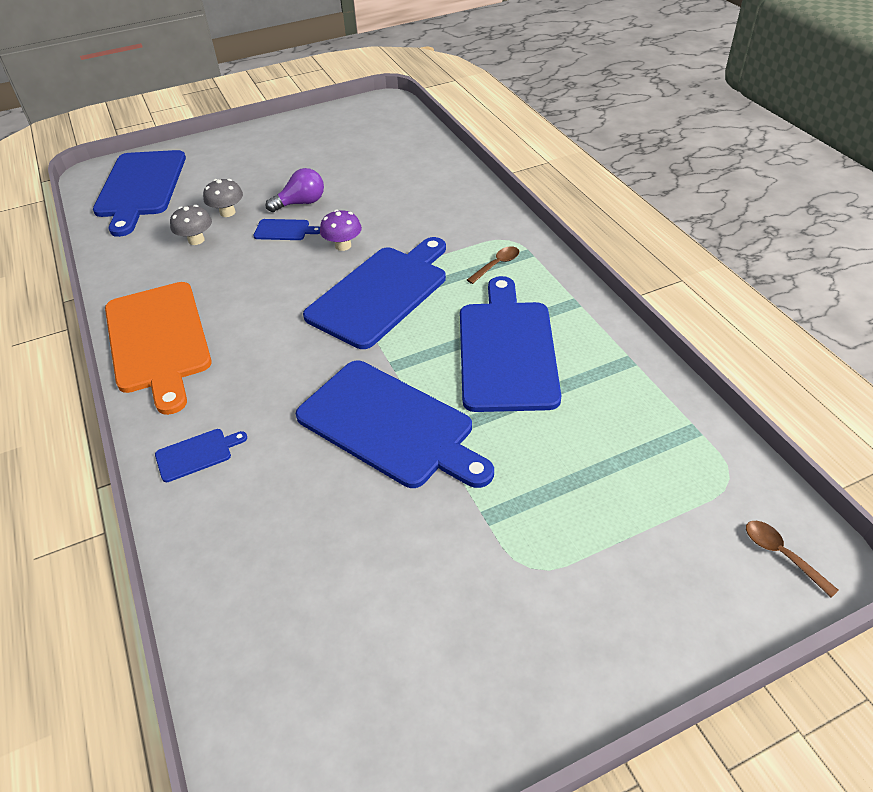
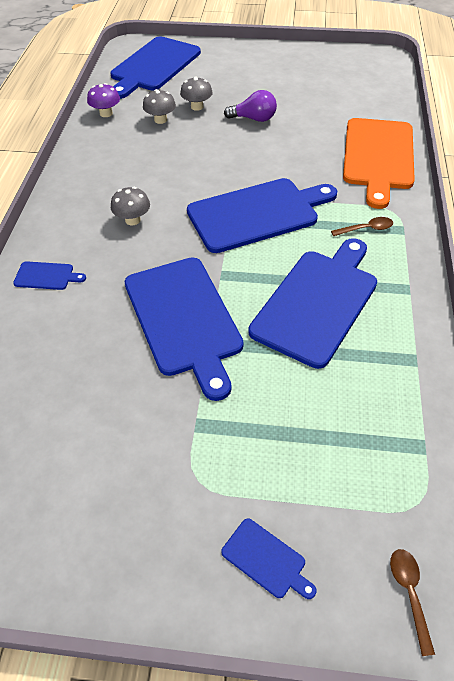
camera: 30 degrees right, 5 degrees up
(158, 340) = (82, 184): orange cutting board -> orange cutting board (378, 157)
(250, 353) = (132, 220): none -> grey mushroom
(284, 230) = (225, 136): blue cutting board -> blue cutting board (266, 560)
(343, 245) = (258, 164): purple mushroom -> purple mushroom (106, 113)

